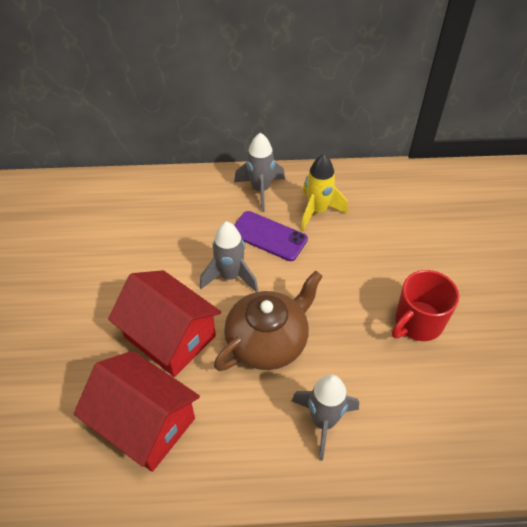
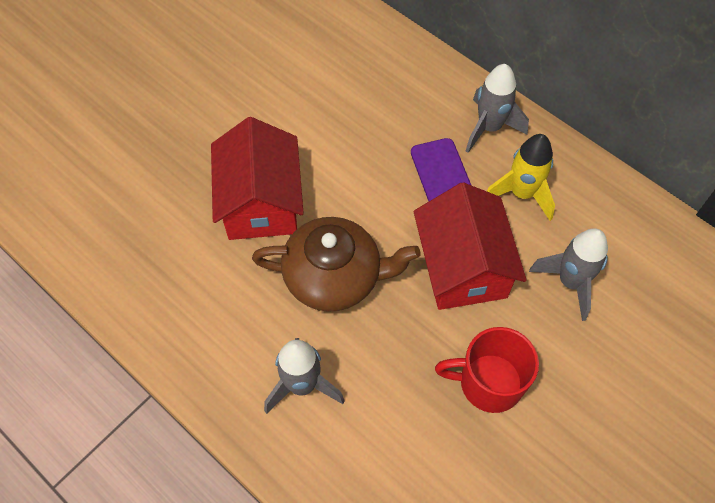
camera: 45 degrees right, 10 degrees up
(145, 423) = (171, 256): red house -> red house (463, 266)
(230, 276) = (367, 191): grey rocket -> grey rocket (570, 282)

